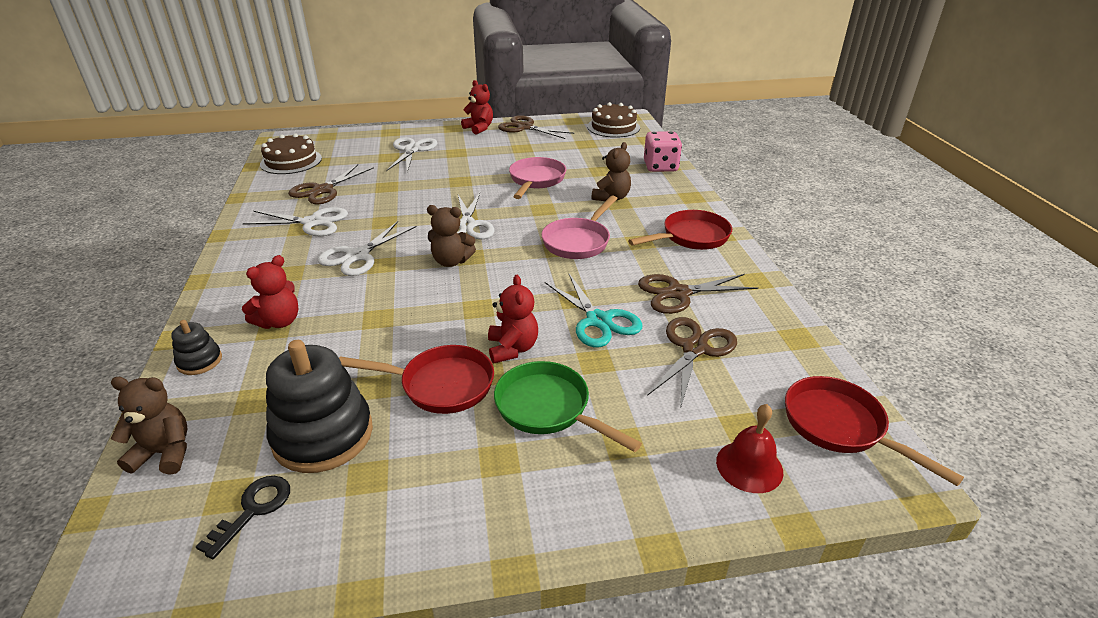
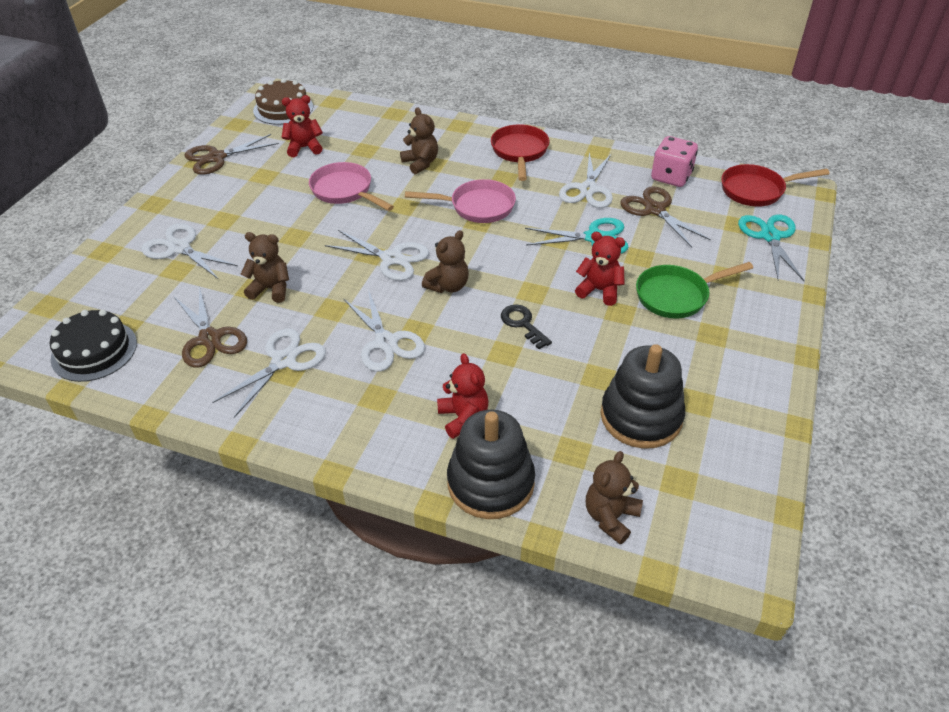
camera: 60 degrees left, 10 degrees up
(199, 361) = (490, 483): black stacking toy -> black stacking toy, size x2.05
(254, 509) = (701, 468): black key -> black key (522, 324)
(291, 161) = (94, 350): brown cake -> black cake
(391, 192) = (271, 289): none -> brown teddy bear
(440, 385) = (619, 340): red pan -> none
(479, 128) = (180, 187): red teddy bear -> red teddy bear (304, 148)
(578, 241) = (477, 207): pink pan -> pink pan turned 60 degrees counterclockwise
(660, 167) = (393, 118): pink dice -> pink dice (671, 177)
(678, 293) = (588, 189): brown scissors -> white scissors
(749, 466) = (770, 236): red bell -> turquoise scissors

